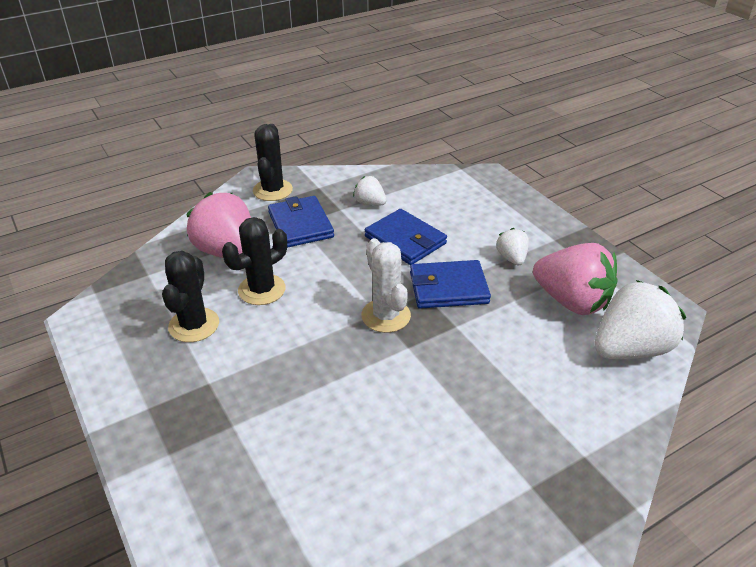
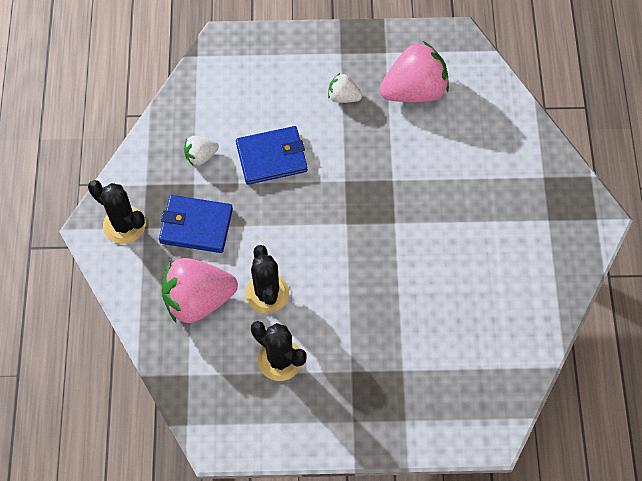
camera: 60 degrees left, 25 degrees up
(386, 316) = (353, 220): white cactus -> none
(448, 288) = (349, 160): blue wallet -> none
(630, 349) = (478, 89): white strawberry -> none

